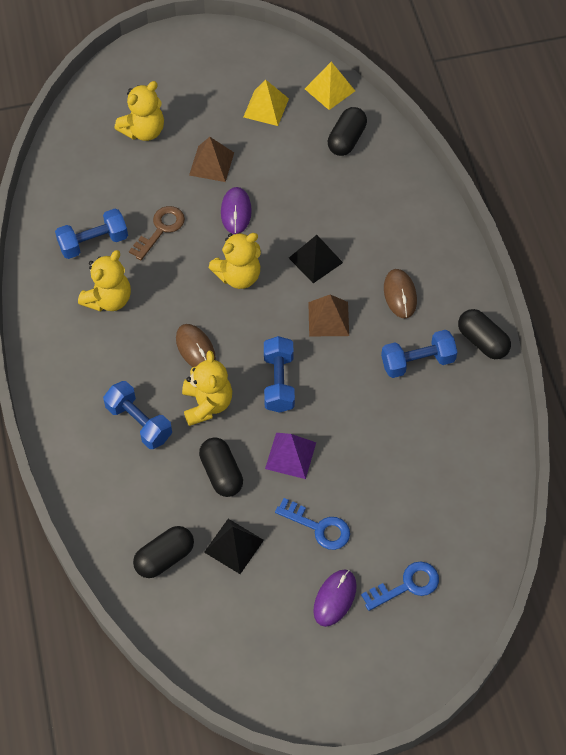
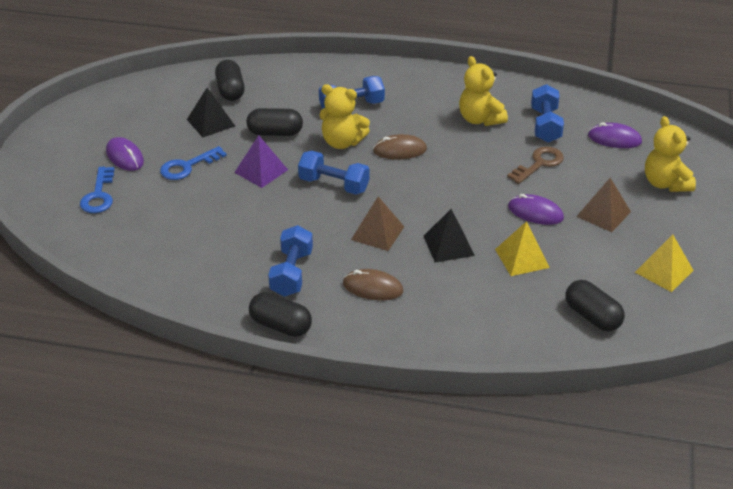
camera: 115 degrees right, 20 degrees down
(91, 183) = (614, 139): none -> purple mouse
(160, 229) = (539, 164): brown key -> brown key turned 105 degrees counterclockwise
(238, 276) = (460, 194): yellow teddy bear -> none
(330, 90) = (672, 327): yellow pyramid -> yellow pyramid (522, 258)
(482, 341) = (280, 325): black capsule -> black capsule turned 45 degrees clockwise

